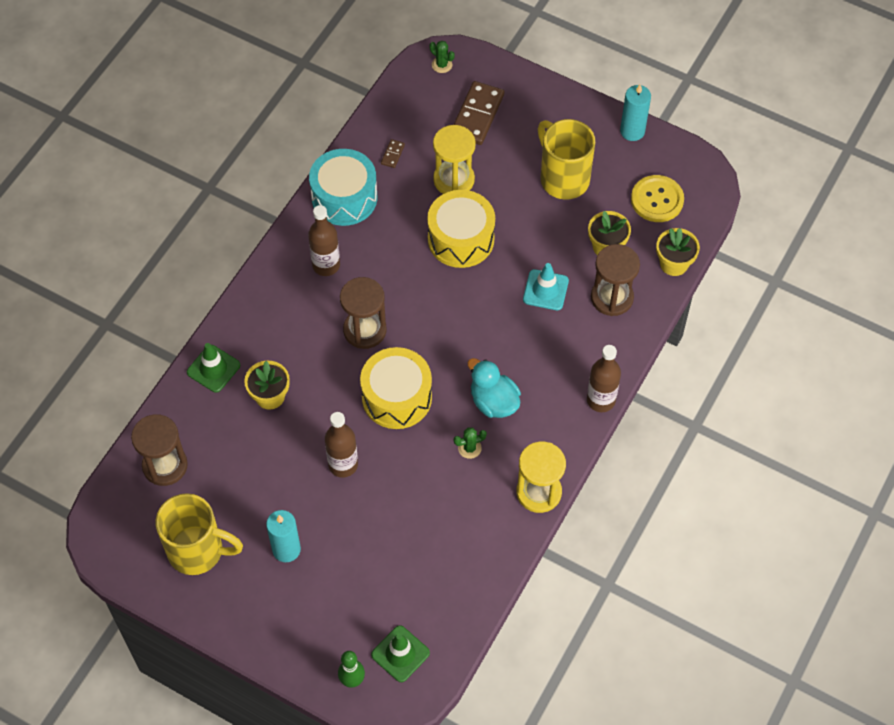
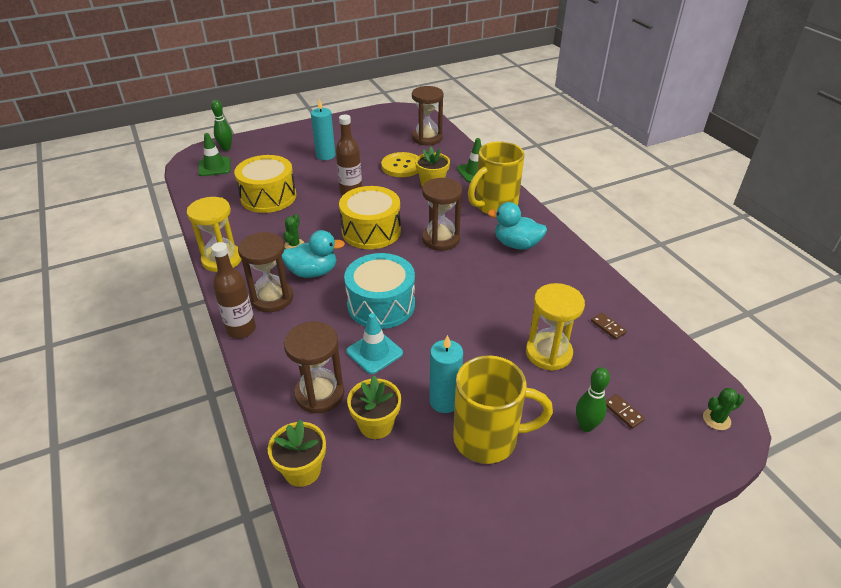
camera: 125 degrees right, 20 degrees down
(198, 551) = (363, 132): yellow mug -> yellow mug (494, 206)
(326, 265) = (516, 244): brown bottle -> turquoise duck
(344, 197) = (577, 279): turquoise drum -> turquoise drum (381, 305)
(461, 239) = (477, 326): yellow drum -> yellow drum (268, 197)
(477, 115) = (623, 412): brown domino -> brown domino, size x0.44
(507, 131) = (586, 426): none -> green bowling pin
(550, 407) = (272, 298): none -> brown hourglass
(632, 131) = (507, 553): turquoise candle -> turquoise candle (444, 401)
(657, 200) = (391, 510): yellow button -> yellow button (401, 166)

